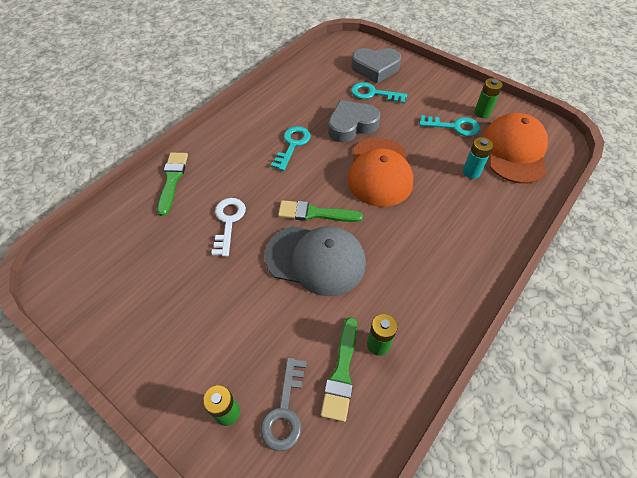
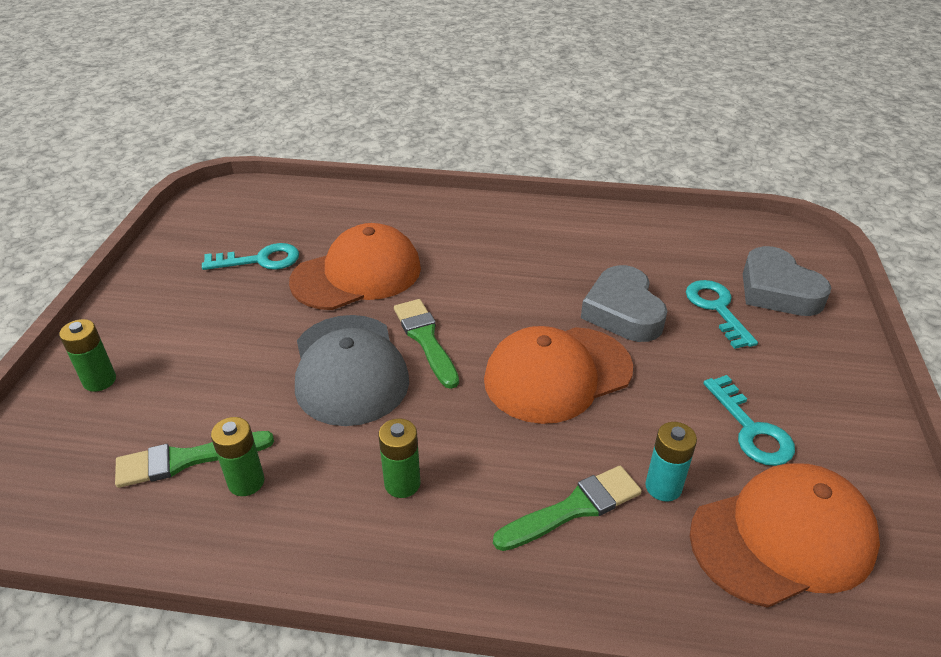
camera: 60 degrees right, 15 degrees down
(172, 180) = (387, 210): green brush -> green brush (574, 508)
(228, 222) = (357, 274): white key -> orange cap
(285, 411) = (116, 427): grey key -> none
(292, 145) = (528, 273): turquoise key -> turquoise key (260, 260)
(351, 125) = (623, 311): grey heart -> grey heart turned 135 degrees counterclockwise
(482, 113) = (832, 457): green battery -> green battery (402, 483)

